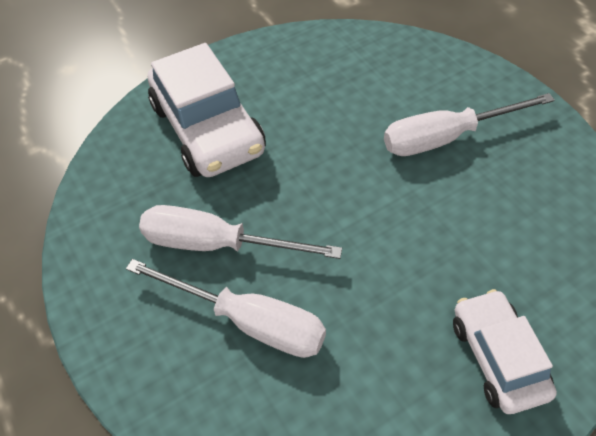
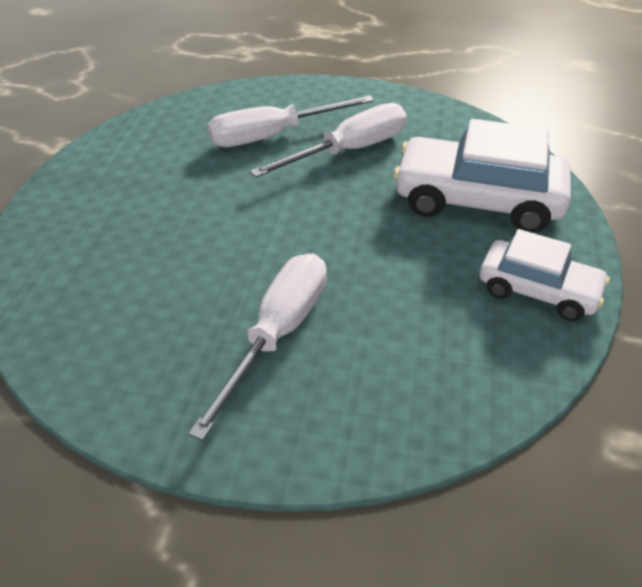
camera: 130 degrees right, 10 degrees down
(497, 357) = (91, 209): white car -> white car (538, 290)

